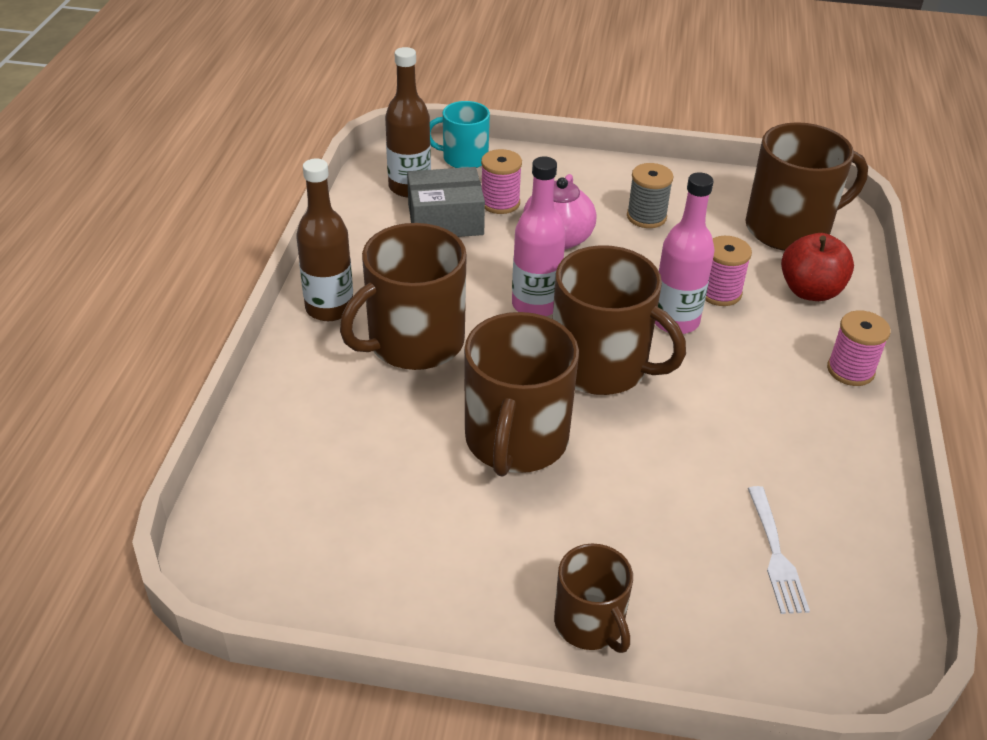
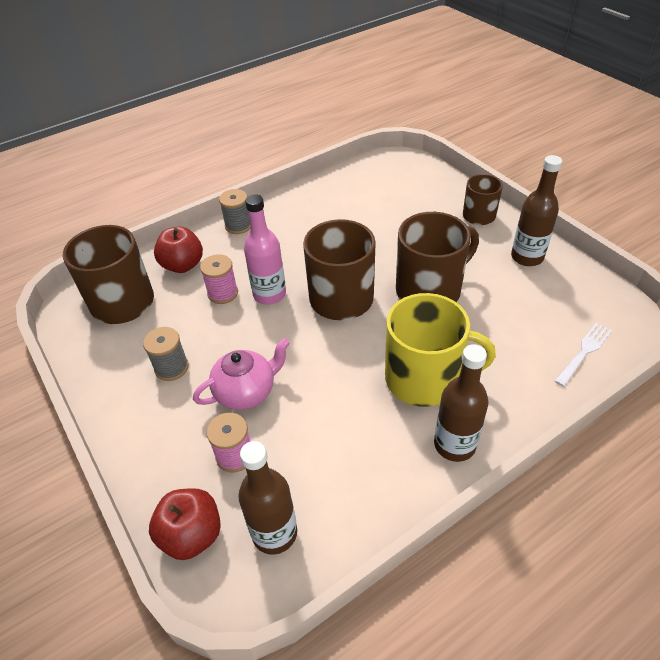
camera: 130 degrees left, 5 degrees up
(413, 342) = (424, 378): brown mug -> yellow mug
(442, 584) = (527, 257): none -> brown bottle
(445, 220) = (291, 469): grey box -> none
(463, 158) = (192, 535): turquoise mug -> red apple
(535, 305) = (325, 354): pink bottle -> none
(775, 553) = (380, 195): white fork -> white fork (584, 353)
(850, 370) = (238, 225): pink spool -> grey spool

